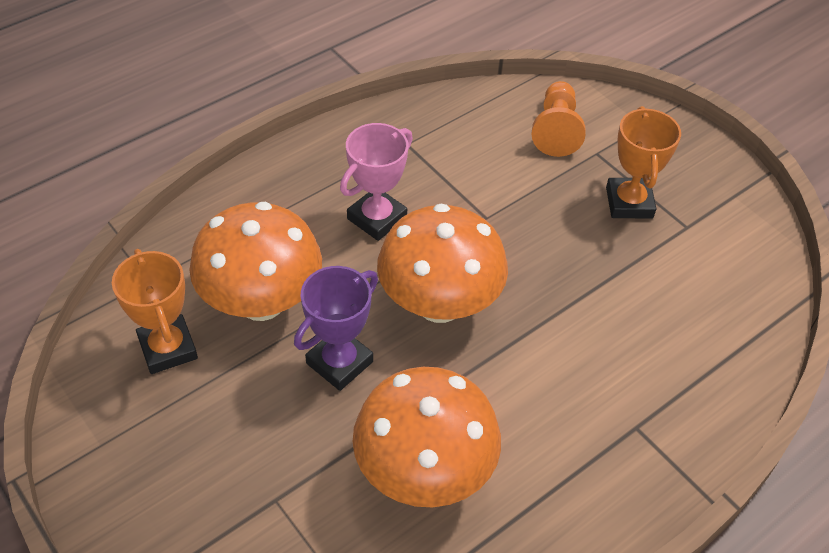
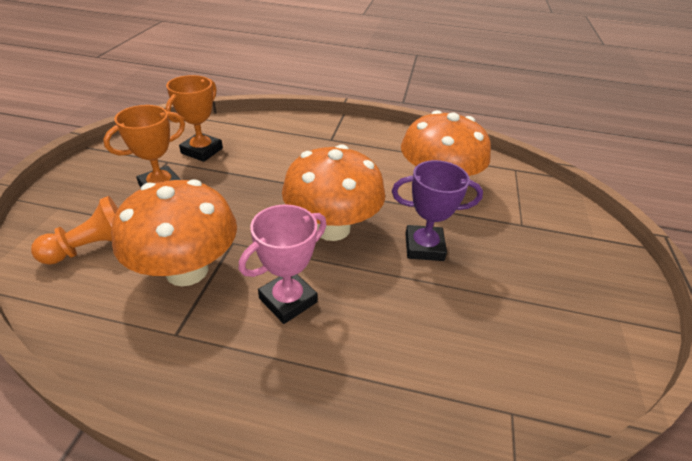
camera: 130 degrees left, 10 degrees down
(168, 348) = (531, 341): orange trophy -> orange trophy (202, 151)
(261, 301) = (434, 316): orange mushroom -> orange mushroom (187, 270)
(377, 218) = (288, 300): pink trophy -> pink trophy turned 45 degrees counterclockwise

